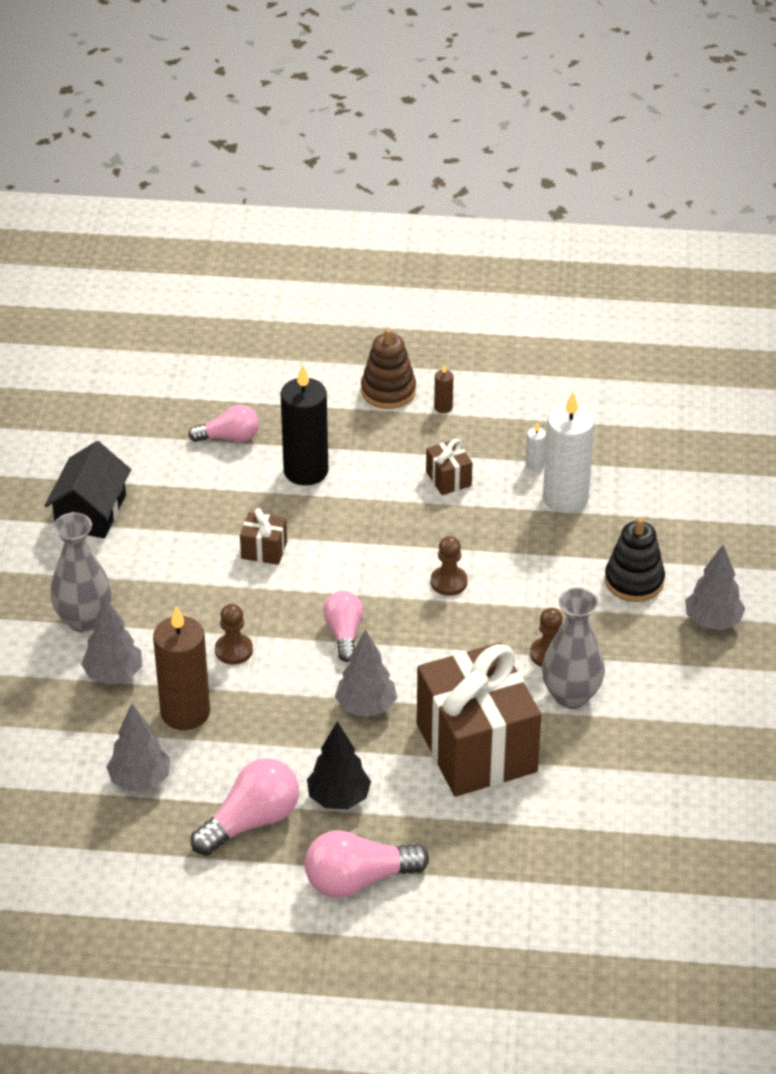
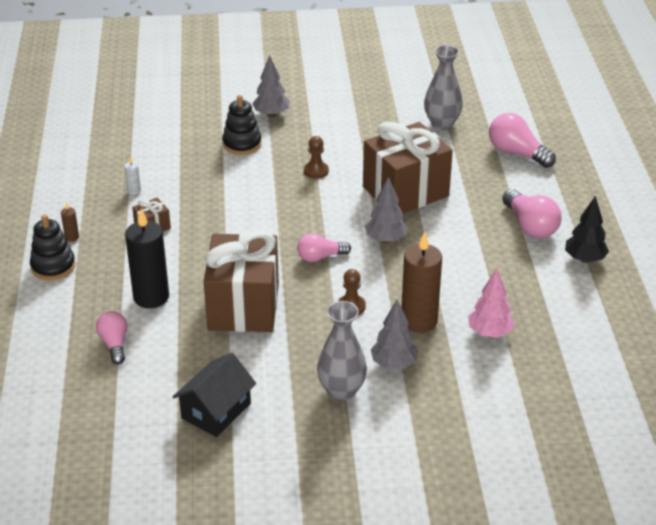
camera: 100 degrees left, 5 degrees down
(91, 512) = (216, 411): black house -> black house turned 60 degrees counterclockwise
(140, 780) = (489, 333): grey tree -> pink tree
(251, 821) = (503, 276): pink light bulb -> pink light bulb (517, 153)
(264, 550) = (243, 306): brown gift -> brown gift, size x2.44
(338, 798) = (469, 241): black tree -> black tree (584, 259)
(388, 391) = (53, 266): brown stacking toy -> black stacking toy
(449, 582) = (259, 217): brown pawn -> none
(565, 498) = (166, 175): white candle -> none
(571, 696) = (349, 160): grey vase -> grey vase (442, 124)

